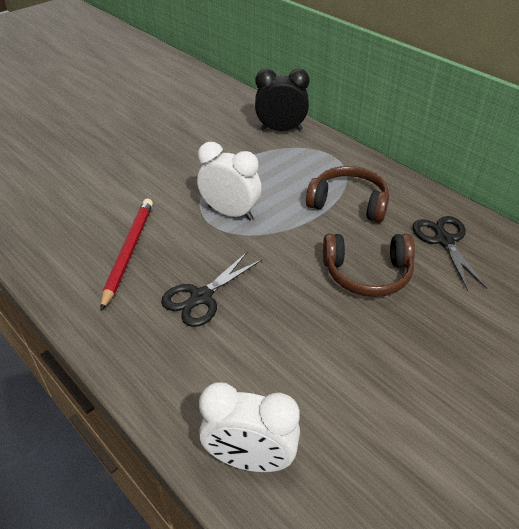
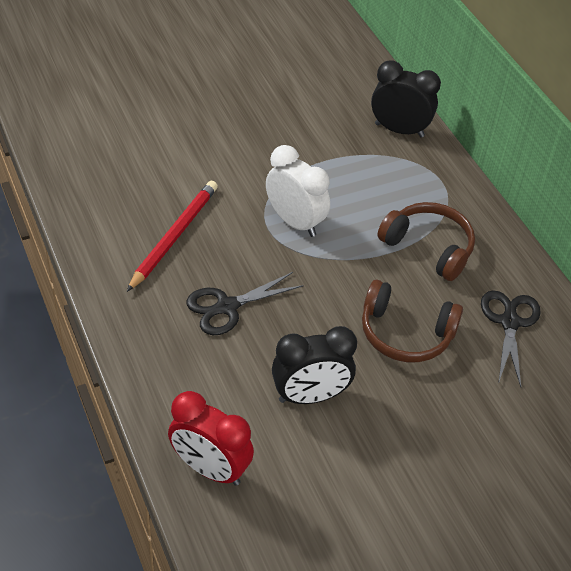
camera: 15 degrees right, 5 degrees up
(250, 459) = (210, 468): white clock -> red clock
(313, 353) = (310, 396): none -> black clock

